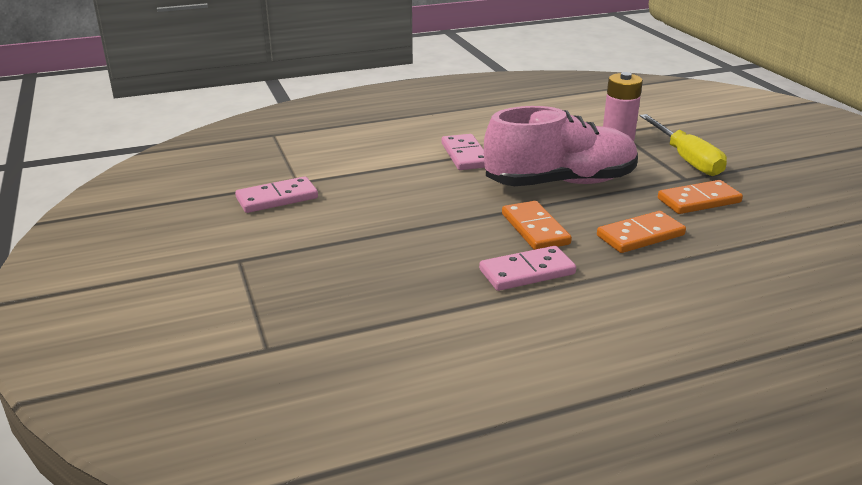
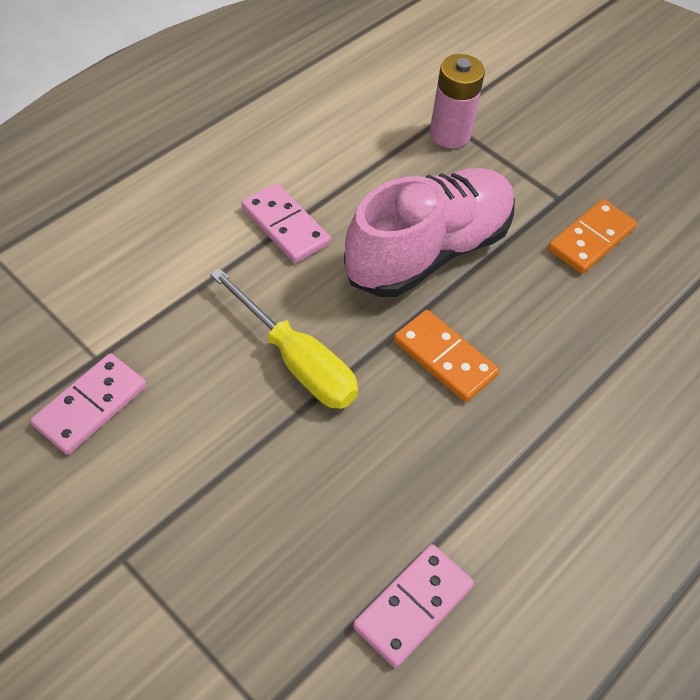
camera: 30 degrees left, 25 degrees up
(527, 272) = (476, 446): pink domino -> pink domino (413, 606)
(640, 235) = (561, 330): orange domino -> none
(686, 159) = (543, 156): yellow screwdriver -> yellow screwdriver (297, 361)

